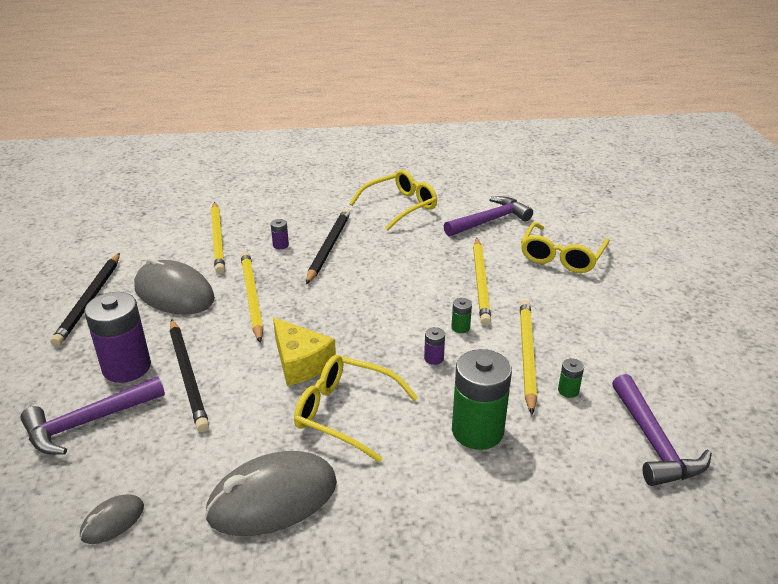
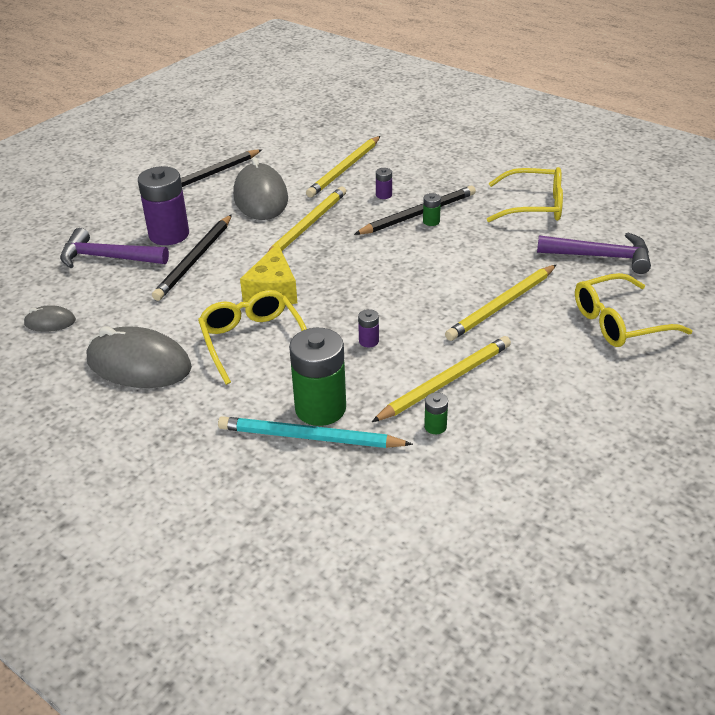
camera: 45 degrees right, 5 degrees up
(460, 327) = (426, 331): green battery -> green battery (431, 221)
(504, 458) = (309, 437): none -> turquoise pencil
(653, 442) = (440, 505): purple hammer -> none

